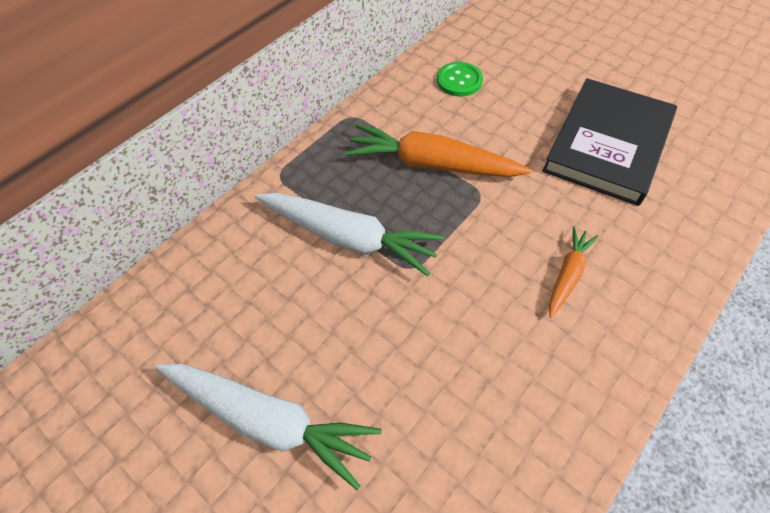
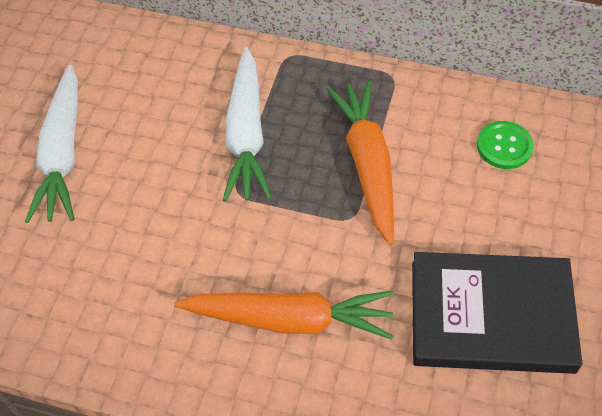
camera: 65 degrees right, 0 degrees up
(567, 275) = (289, 319): orange carrot -> orange carrot, size x1.88

